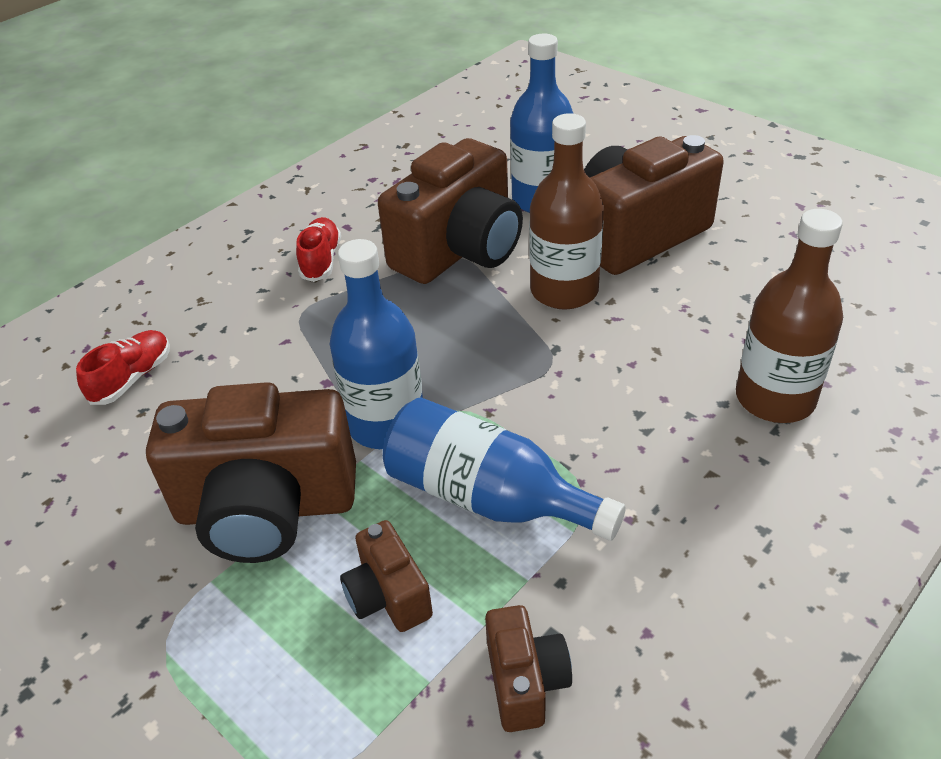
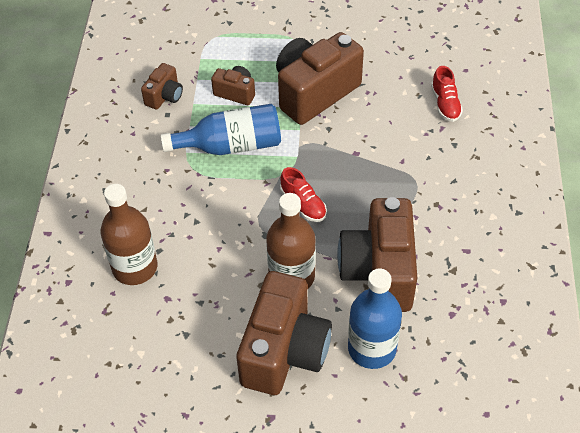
camera: 140 degrees right, 10 degrees up
(321, 260) = (448, 217): red shoe -> red shoe (303, 204)
(386, 424) = (306, 150): blue bottle -> none
(525, 681) = (164, 96): brown camera -> brown camera turned 105 degrees counterclockwise

